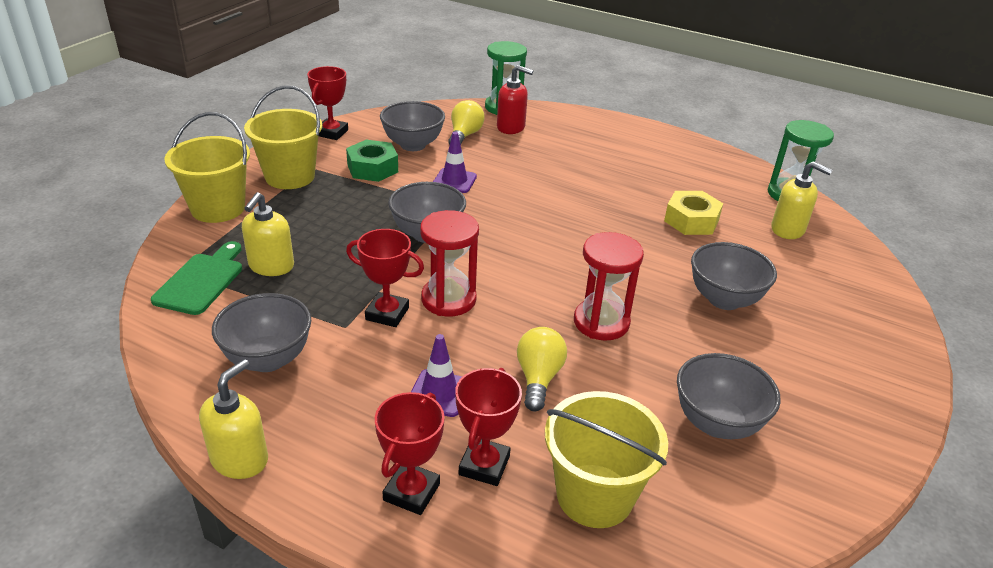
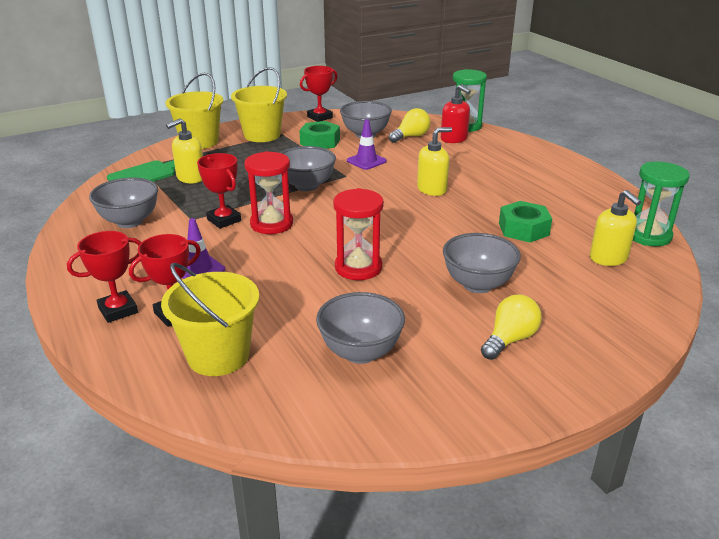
camera: 35 degrees right, 5 degrees down
(240, 459) = (56, 262): yellow soap dispenser -> yellow soap dispenser (432, 189)
(538, 378) = (270, 283): yellow light bulb -> yellow light bulb (510, 339)
(691, 220) = (523, 229): yellow nut -> green nut

